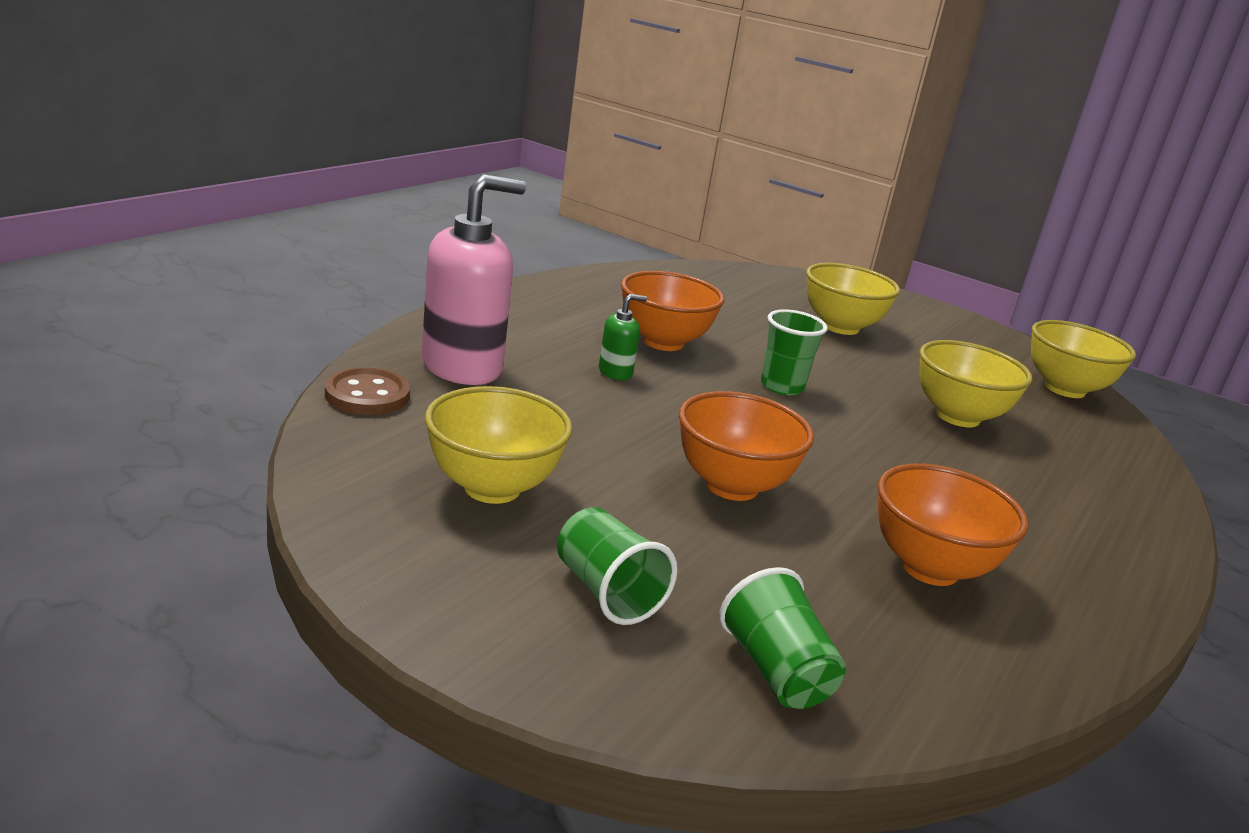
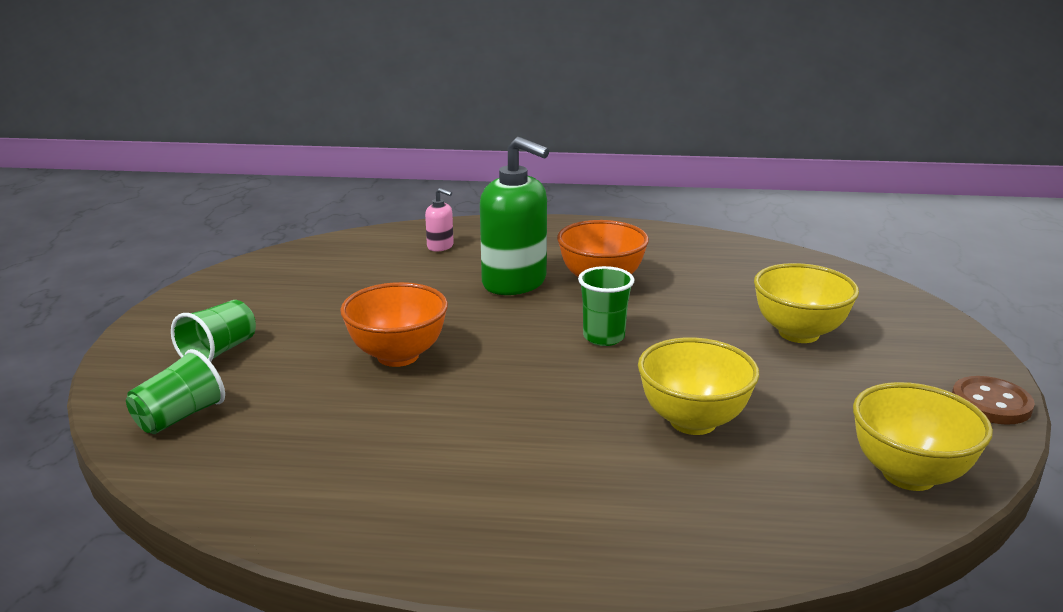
camera: 65 degrees right, 0 degrees up
(367, 395) = (363, 240): brown button -> brown button (991, 403)
(462, 367) = (440, 246): pink soap dispenser -> pink soap dispenser, size x0.45
(492, 488) = (298, 295): yellow bowl -> none
(615, 372) = (515, 282): green soap dispenser -> green soap dispenser, size x2.23
(929, 568) = (370, 449): orange bowl -> none

